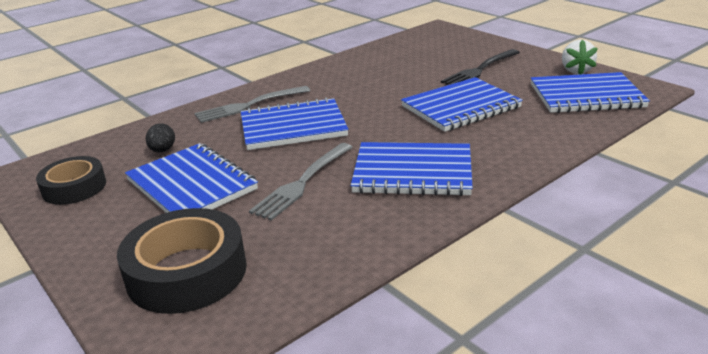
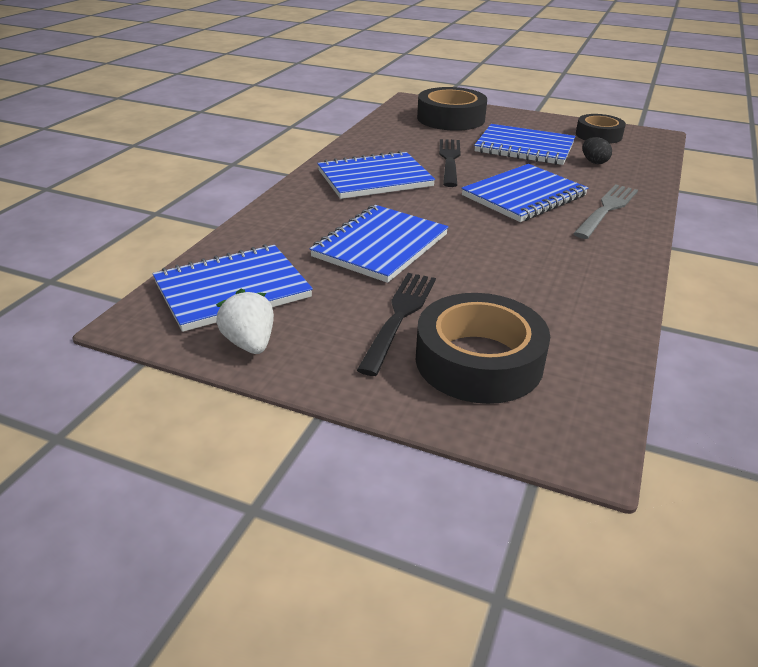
camera: 150 degrees right, 5 degrees up
(302, 182) = (449, 160): grey fork -> black fork
(453, 50) = (479, 360): none -> black tape

